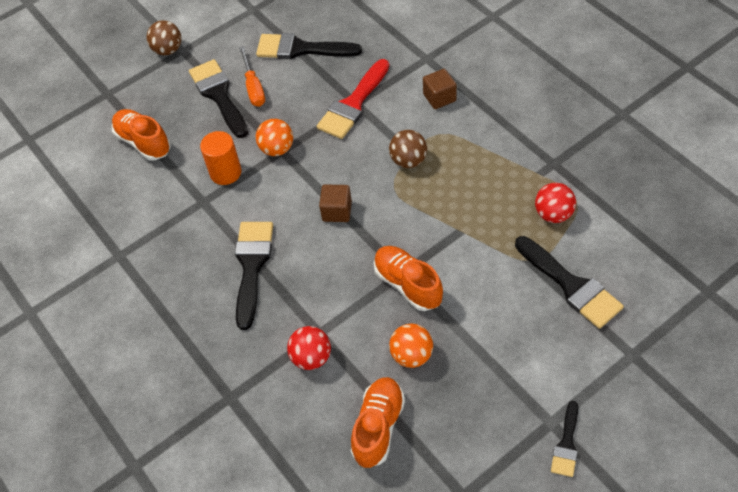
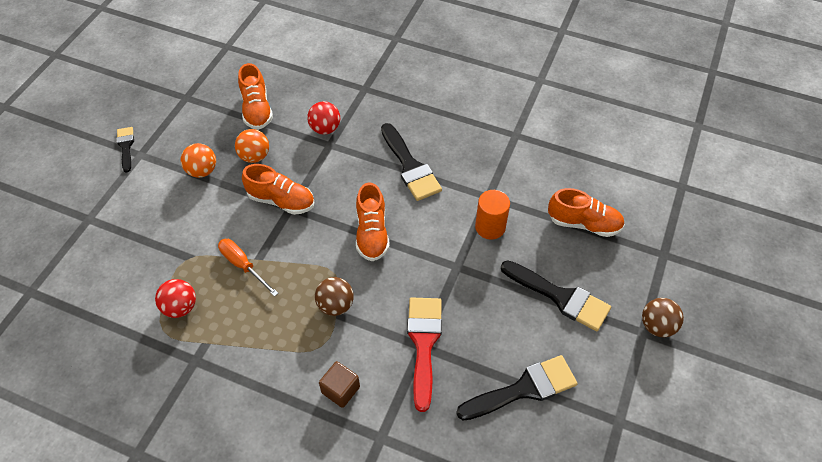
camera: 145 degrees right, 0 degrees up
(253, 87) = (534, 320): orange screwdriver -> orange screwdriver (243, 265)
(277, 149) = (462, 266): orange ball -> orange ball (202, 171)
(337, 211) = (372, 233): brown cube -> orange shoe
(571, 285) = (148, 251): black brush -> none

